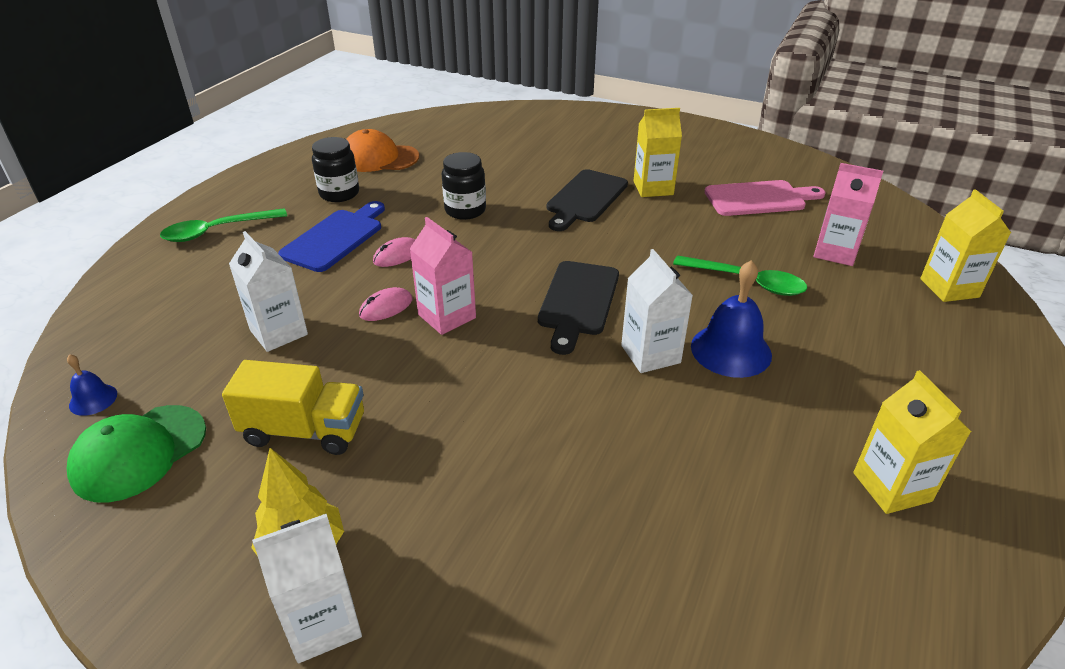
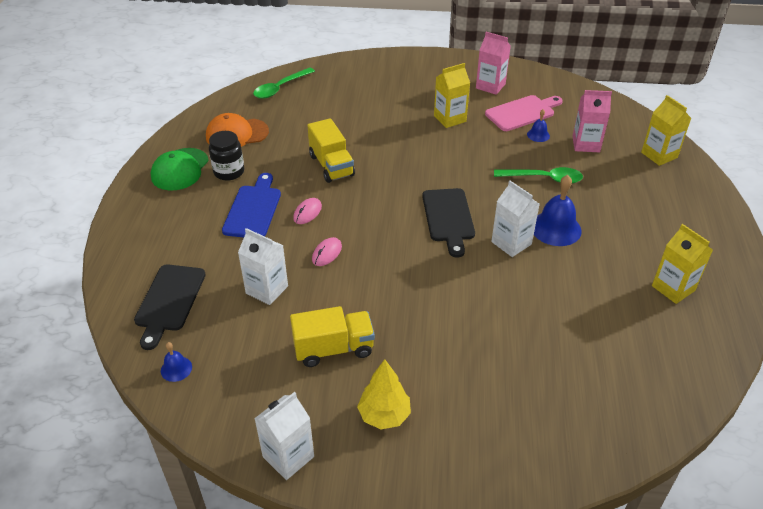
camera: 20 degrees left, 5 degrees up
(139, 452) = (238, 392): green cap -> green cap (180, 169)
(216, 231) = (158, 224): green spoon -> green spoon (280, 88)
(323, 623) = (422, 448): white carton -> white carton (288, 457)
(447, 316) = (371, 249): pink carton -> pink carton (490, 86)
(465, 210) = (331, 165): black jar -> yellow truck
(585, 199) = (409, 137): black cutting board -> black cutting board (169, 301)
(768, 228) = (538, 135): none -> blue bell

